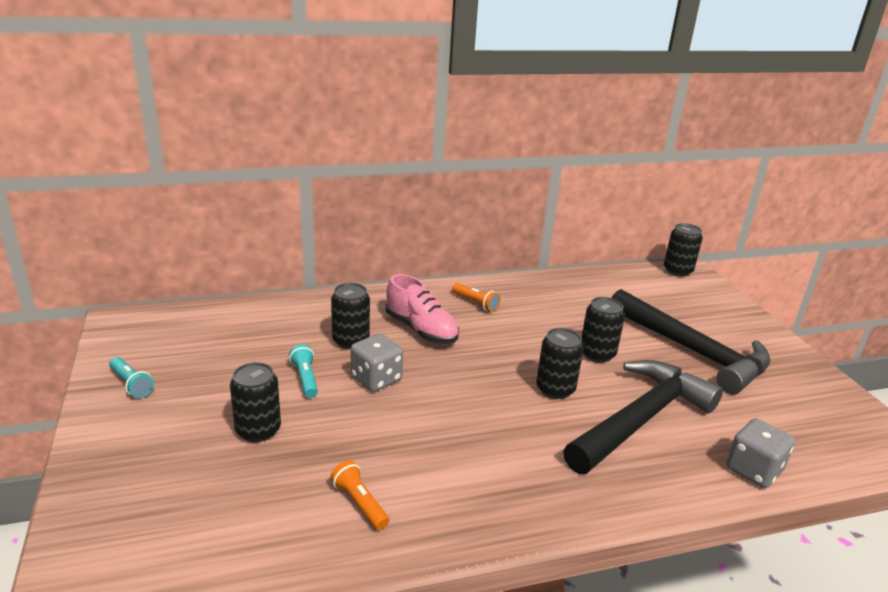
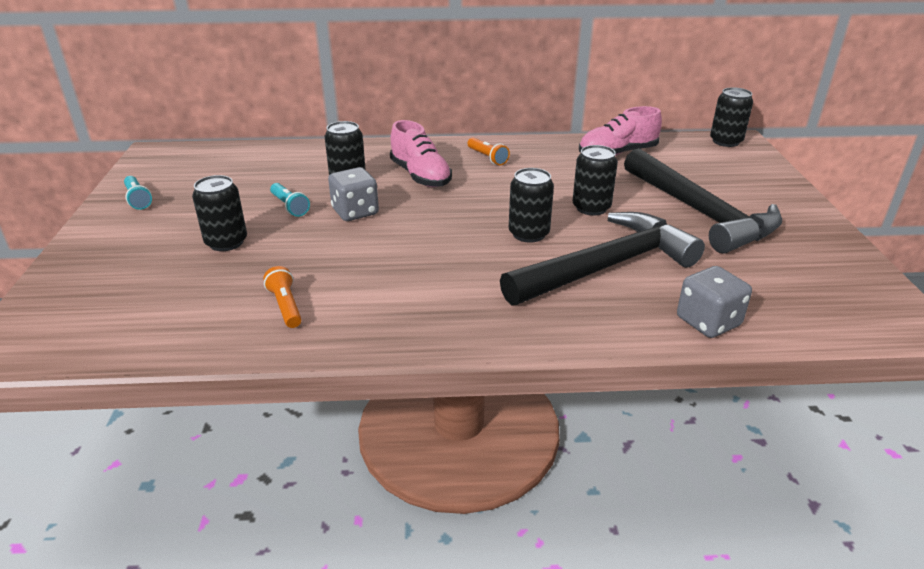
camera: 15 degrees right, 5 degrees up
(305, 378) = (290, 206): turquoise flashlight -> turquoise flashlight turned 150 degrees clockwise
(591, 290) = (617, 153): none -> pink shoe

